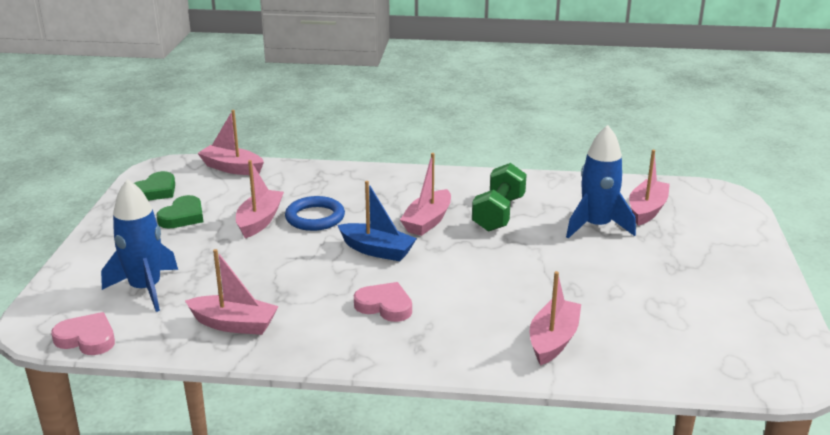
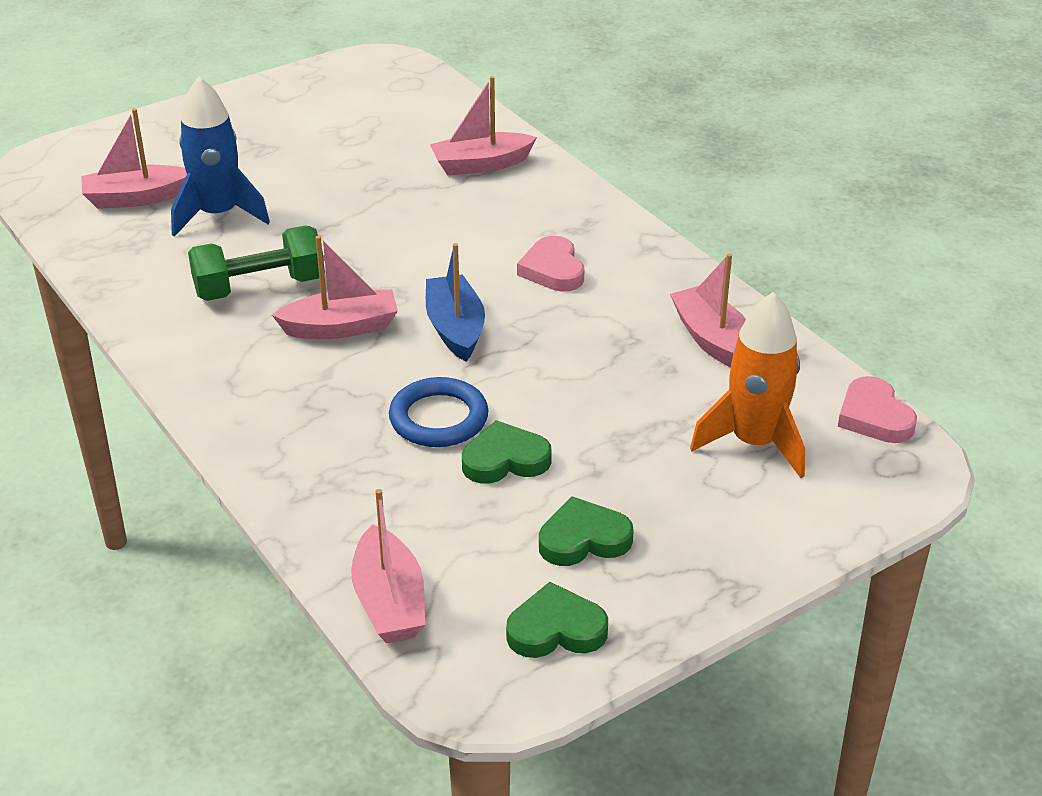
camera: 130 degrees left, 10 degrees up
(146, 289) = (754, 443): blue rocket -> orange rocket
(259, 221) = (505, 460): pink boat -> green heart

